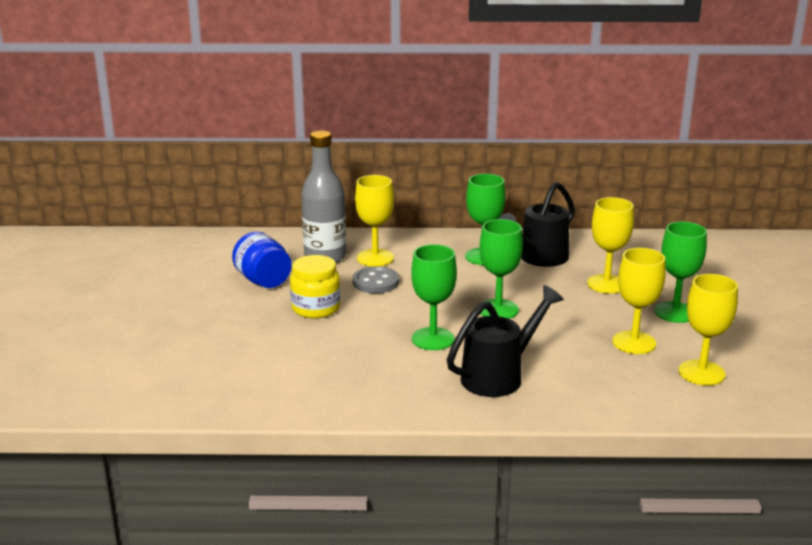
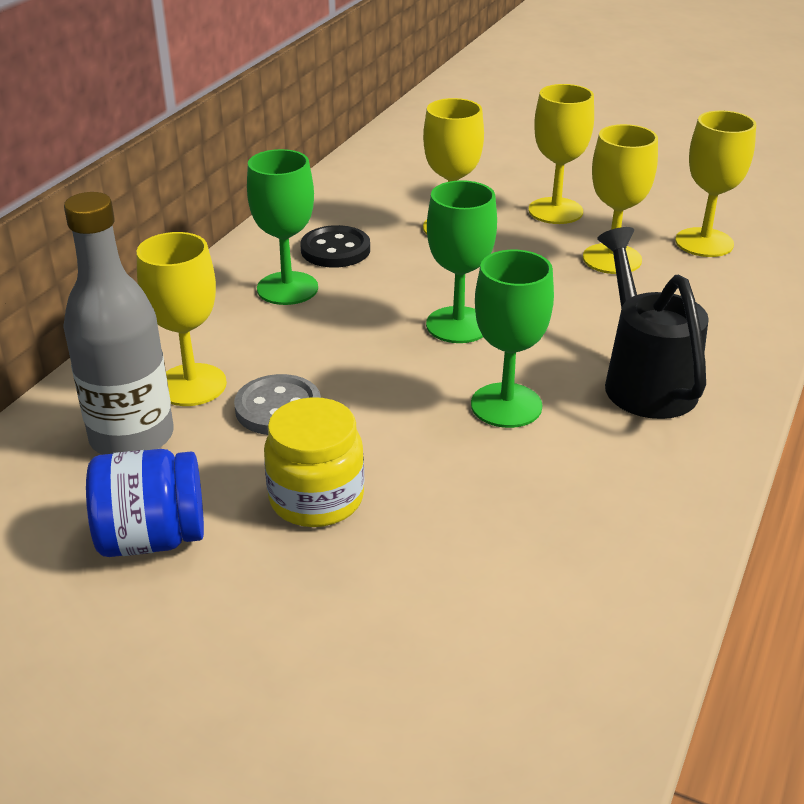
camera: 65 degrees left, 10 degrees up
(538, 258) = (335, 250): black watering can -> black button
(675, 312) = (555, 211): green goblet -> yellow goblet

